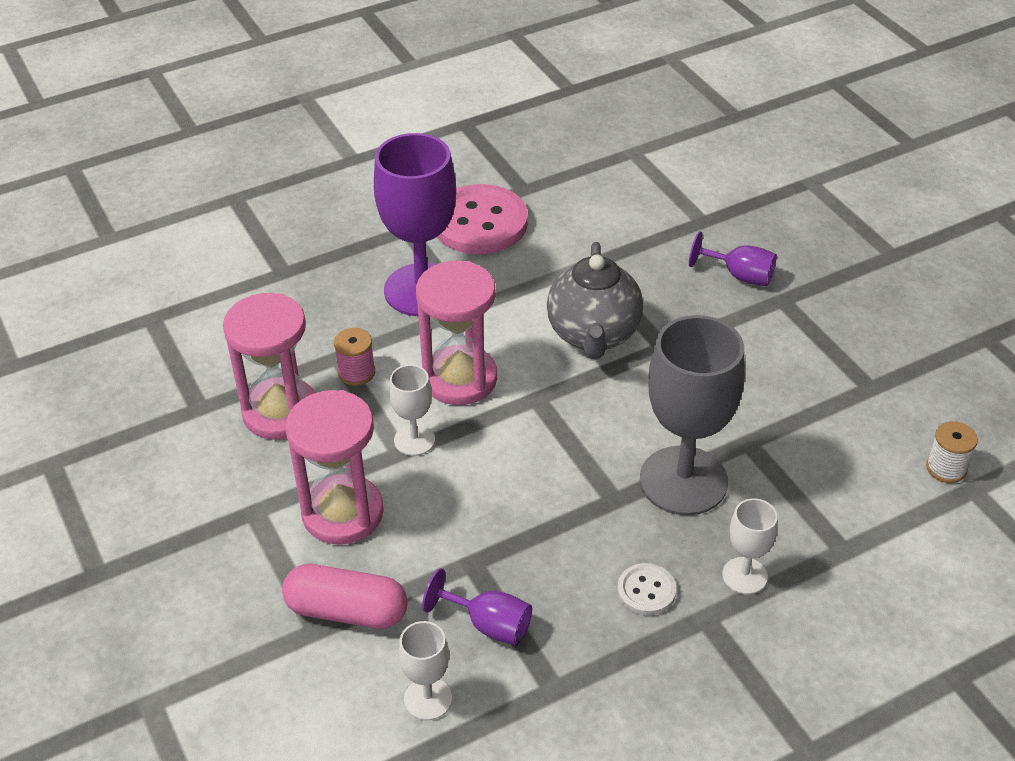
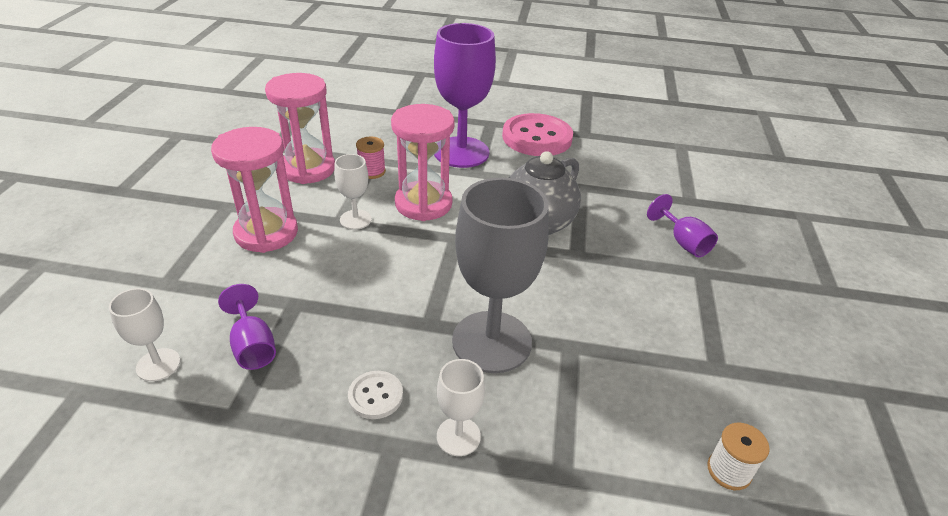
camera: 35 degrees right, 5 degrees down
(347, 611) = (194, 284): pink capsule -> none

